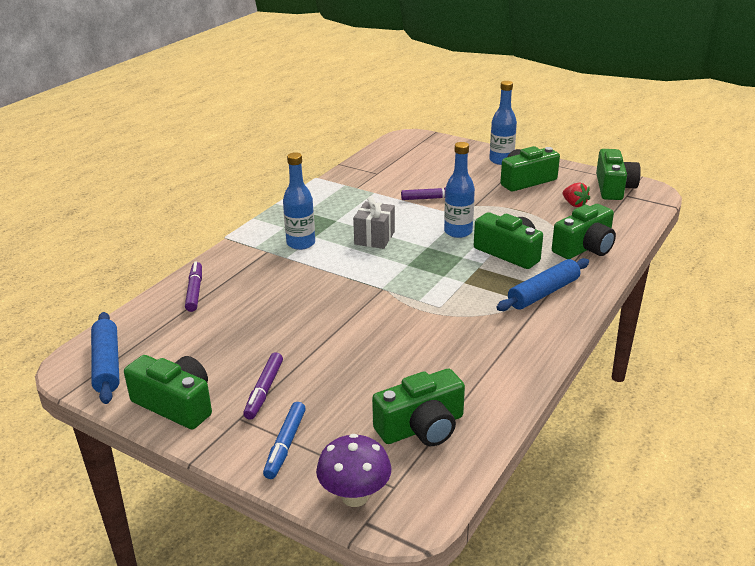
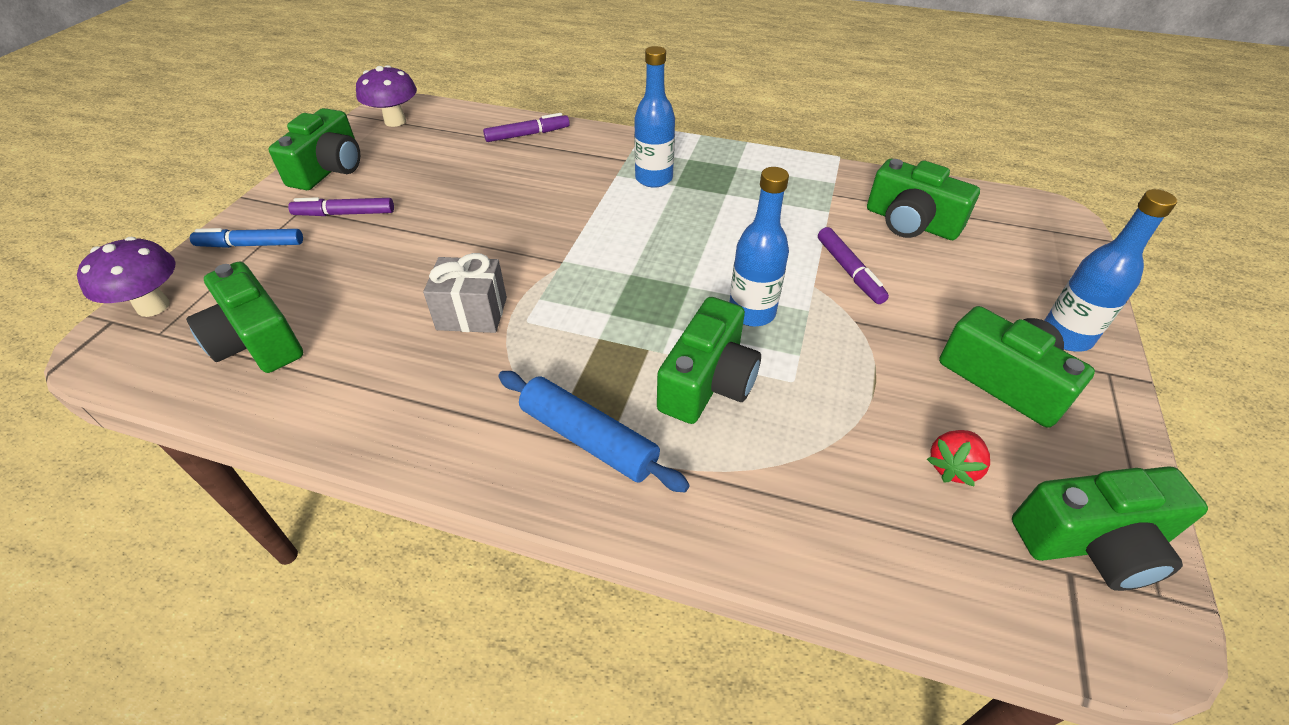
camera: 75 degrees right, 15 degrees up
(107, 364) = (395, 121): blue rolling pin -> purple mushroom
(374, 238) = (694, 233): grey gift -> grey gift (472, 313)
(584, 247) = (773, 494): green camera -> green camera (911, 222)

